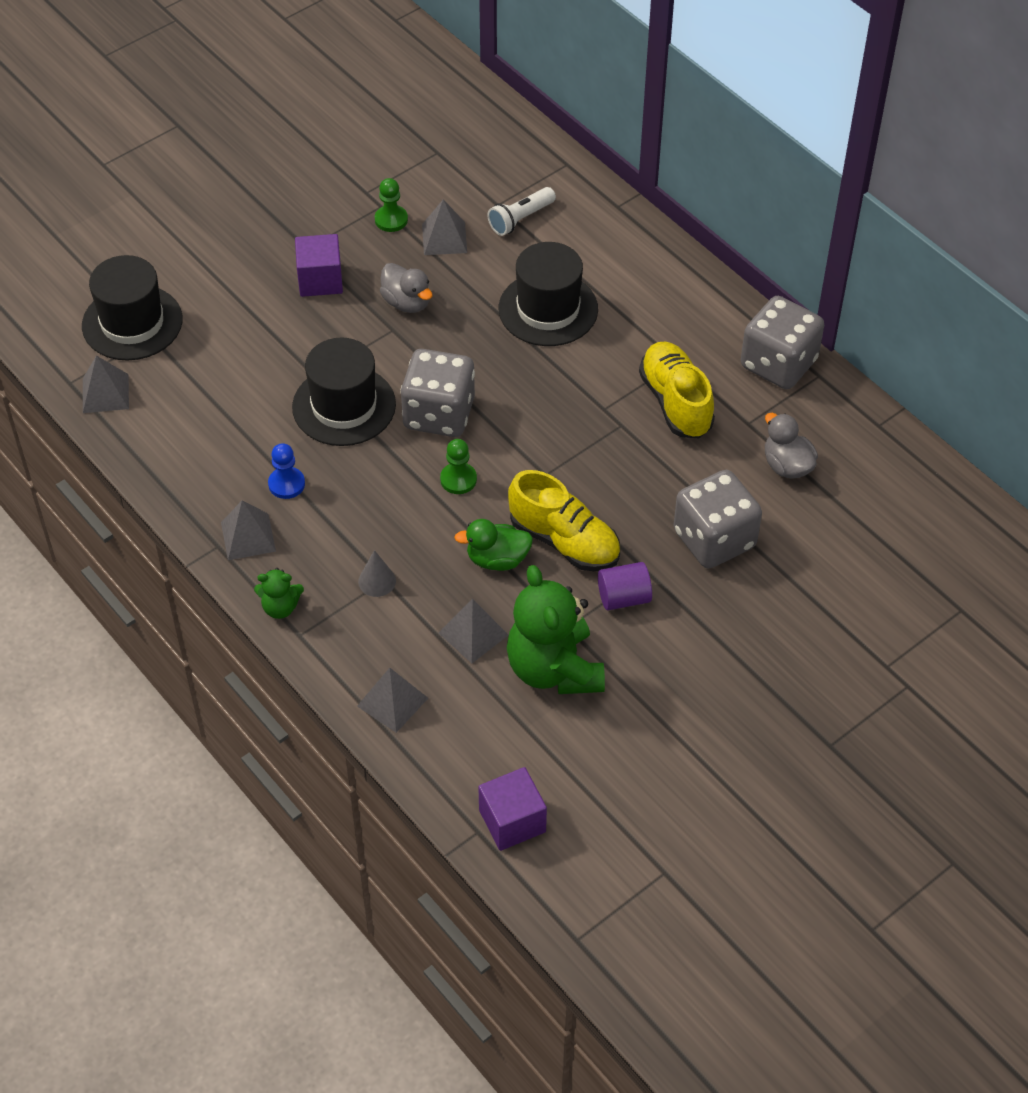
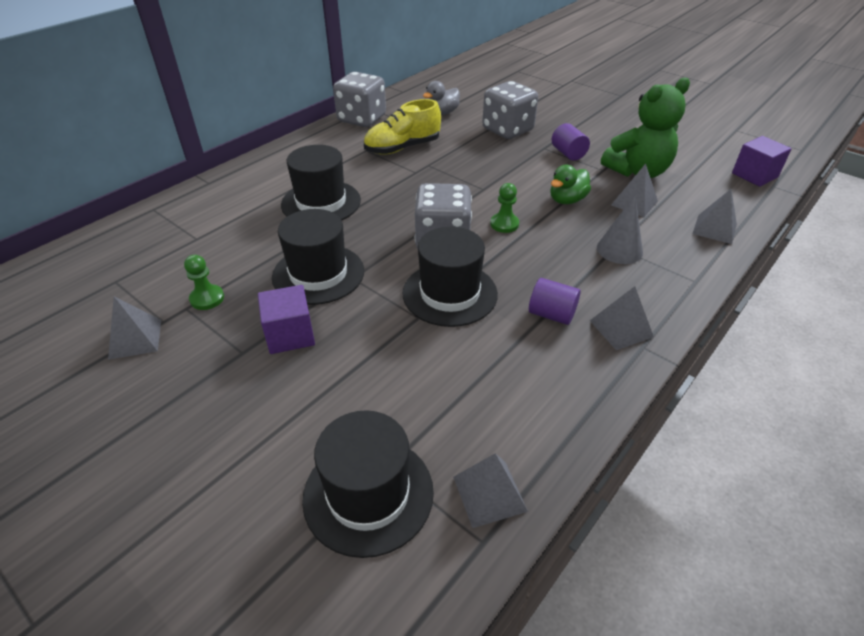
camera: 100 degrees left, 10 degrees down
(280, 607) = (678, 296): green teddy bear -> none
(286, 484) = (551, 314): blue pawn -> purple cylinder
(377, 581) = (619, 249): grey cone -> grey cone, size x1.51
(407, 302) = (318, 274): grey duck -> black hat
(444, 238) = (236, 263): grey pyramid -> grey pyramid (135, 339)
(497, 559) = (567, 200): green duck -> green duck turned 60 degrees clockwise
(520, 219) = (217, 225): white flashlight -> none
(564, 541) = (536, 176): yellow shoe -> none

